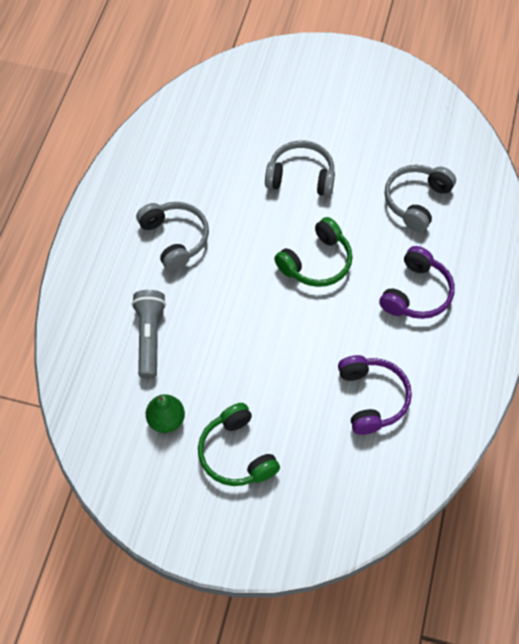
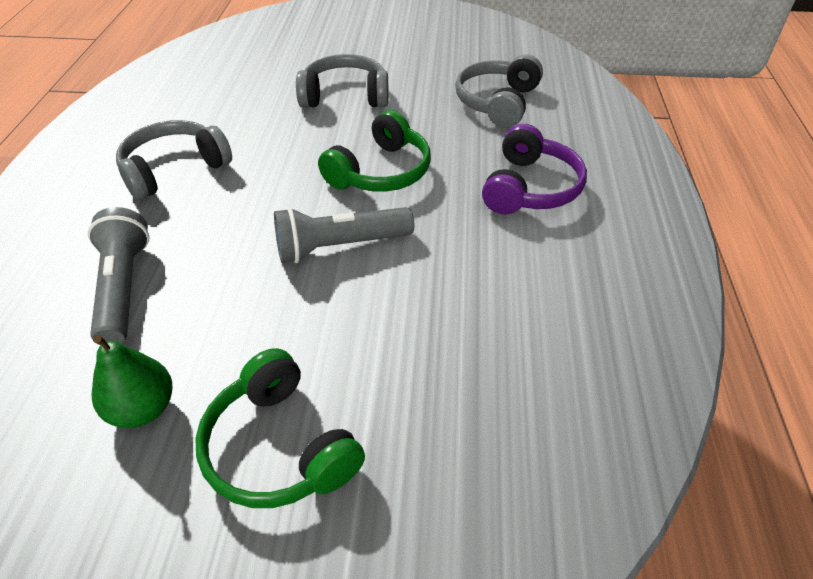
camera: 10 degrees left, 15 degrees down
(175, 239) = (174, 169): grey headphones -> grey headphones turned 90 degrees counterclockwise
(281, 325) = (340, 246): none -> grey flashlight
(372, 398) = (505, 323): purple headphones -> none

